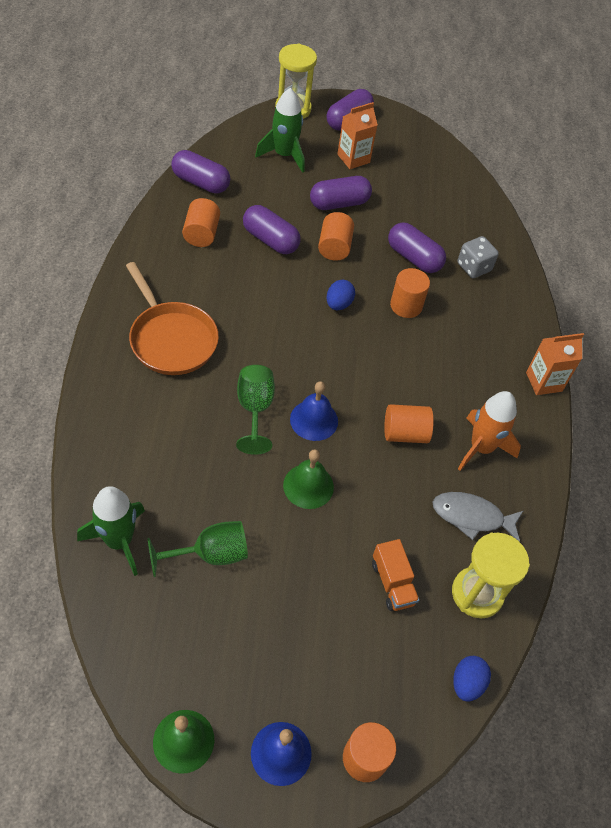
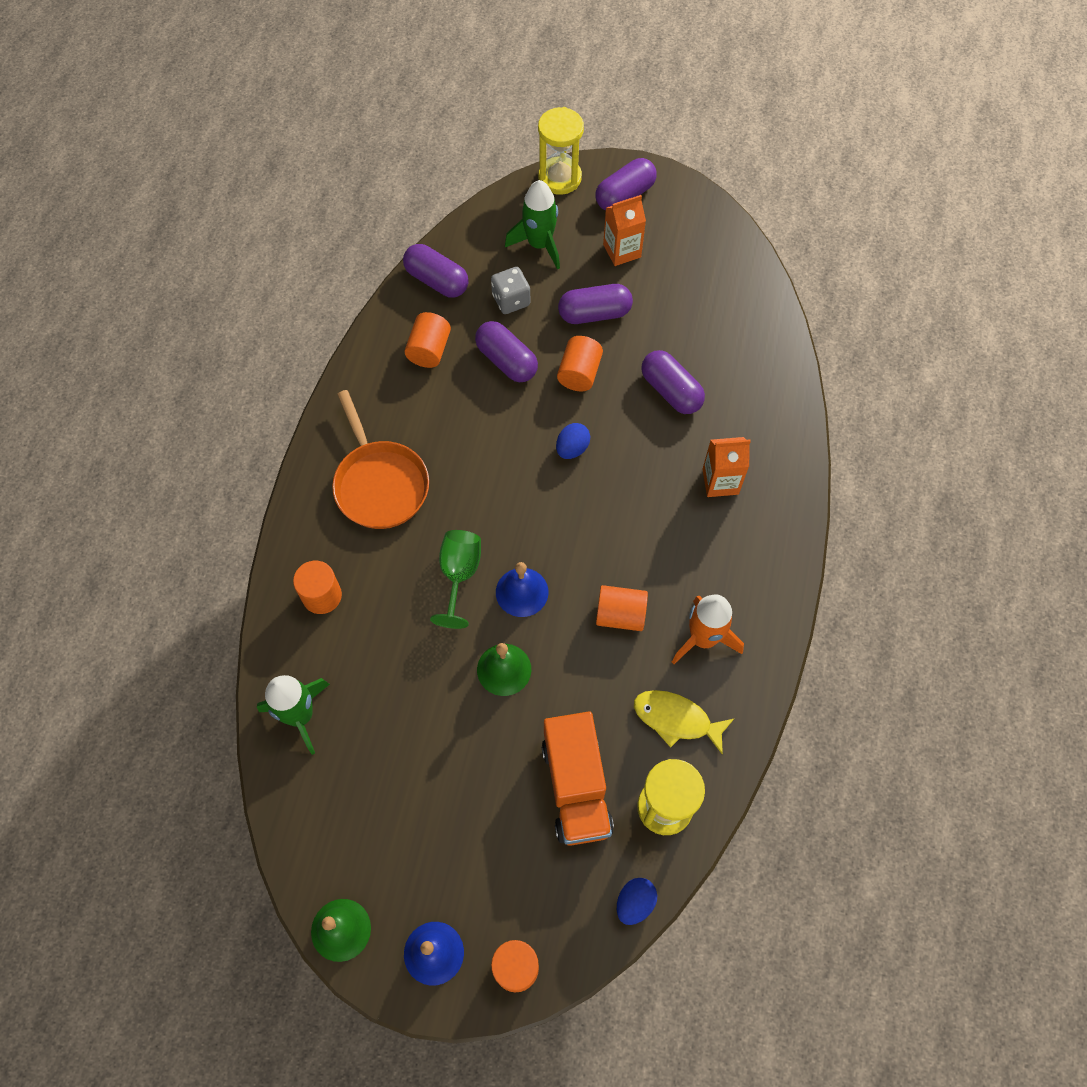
camera: 15 degrees right, 10 degrees up
(210, 554) = (391, 738): green goblet -> none
(392, 583) = (576, 787): orange truck -> orange truck, size x1.78
(406, 306) = (650, 454): orange cylinder -> orange cylinder (322, 596)
(472, 517) = (676, 719): grey fish -> yellow fish
(473, 267) = (740, 406): grey dice -> grey dice (511, 300)
(544, 382) = (793, 561): orange carton -> orange carton (720, 481)

